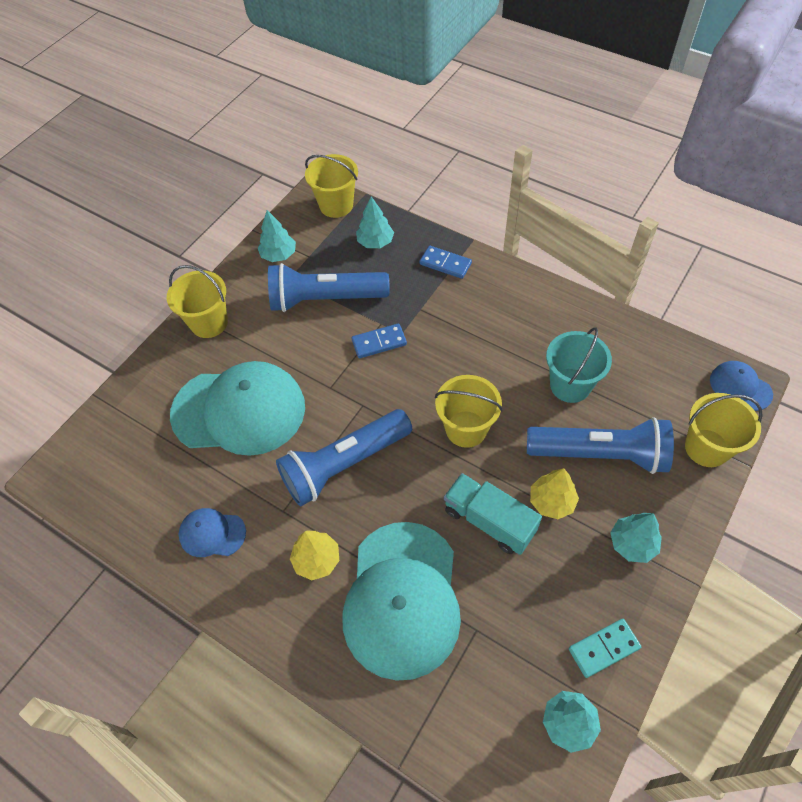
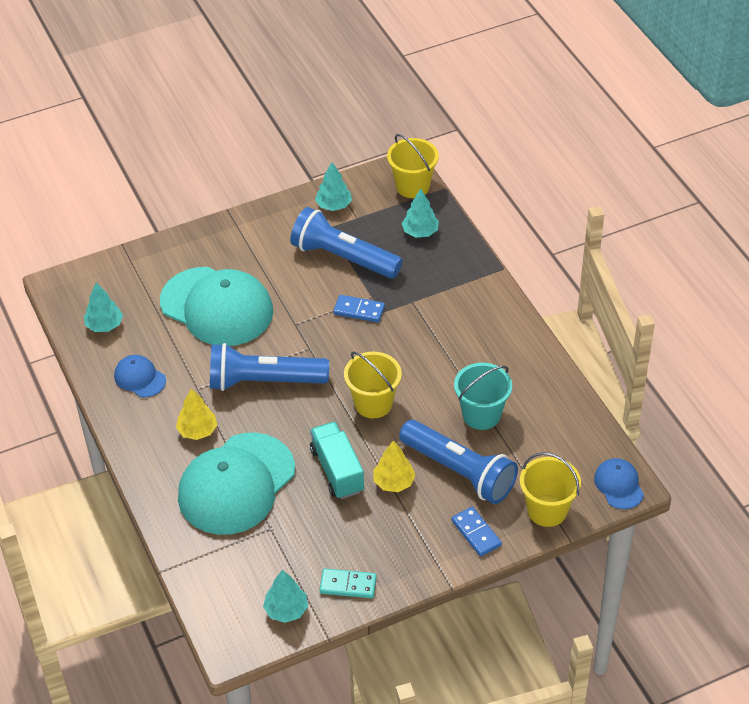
camera: 30 degrees right, 10 degrees down
(209, 323) = (241, 232): yellow bucket -> none
(445, 264) = (463, 276): blue domino -> blue domino (476, 533)
(632, 543) = (428, 538): turquoise tree -> turquoise tree (104, 325)

